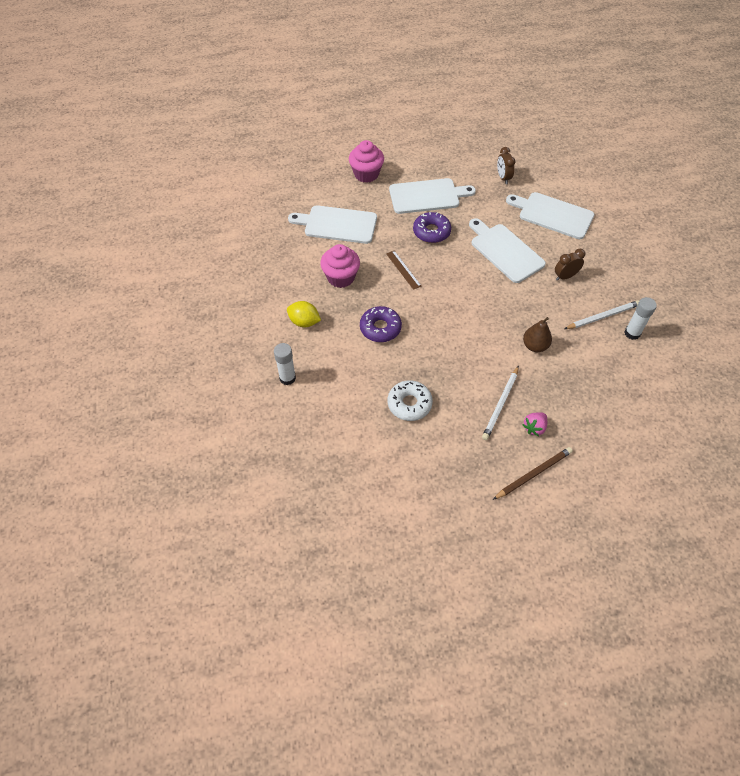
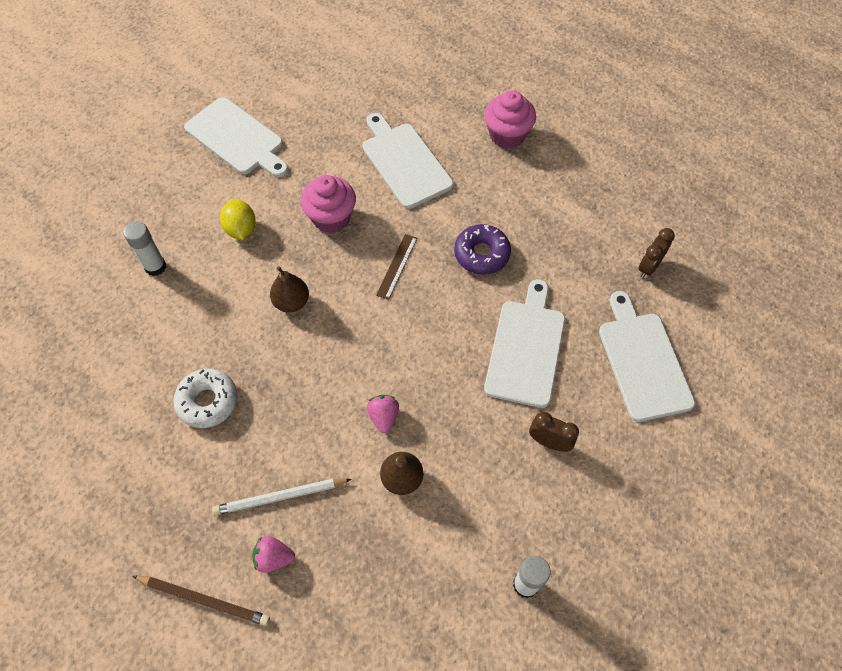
camera: 50 degrees right, 5 degrees up
(380, 328) = (291, 302): purple donut -> brown pear
(427, 196) = (534, 212): white cutting board -> white cutting board (237, 138)
(492, 331) = (383, 417): none -> pink strawberry
(602, 316) = (521, 529): white pencil -> none

